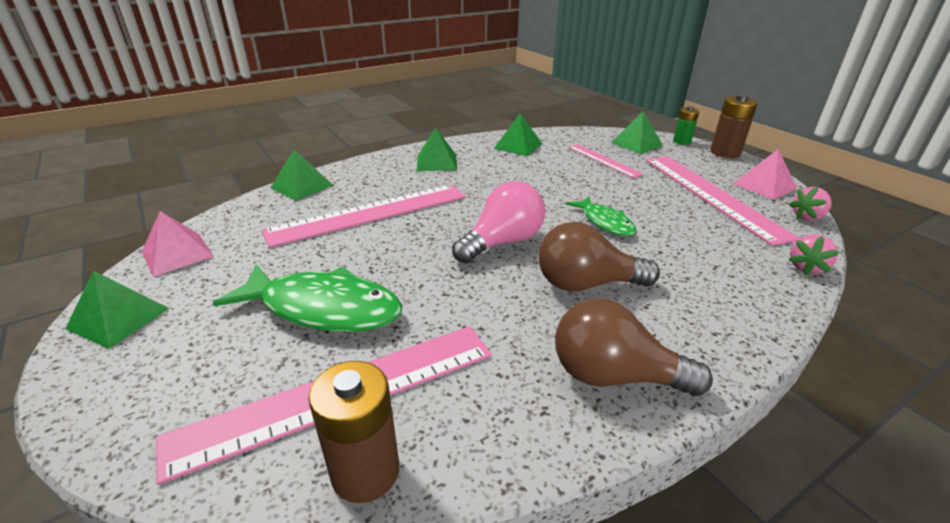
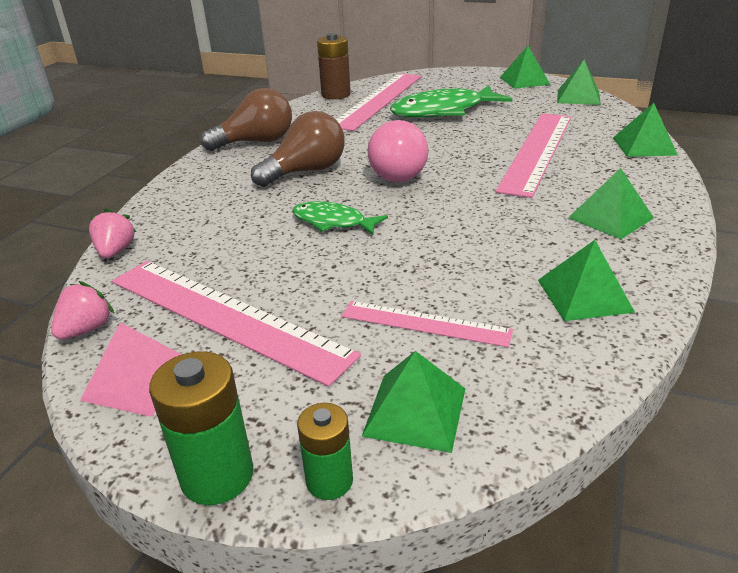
camera: 145 degrees right, 0 degrees up
(177, 254) = (578, 97): pink pyramid -> green pyramid
(725, 153) = (217, 475): brown battery -> green battery

